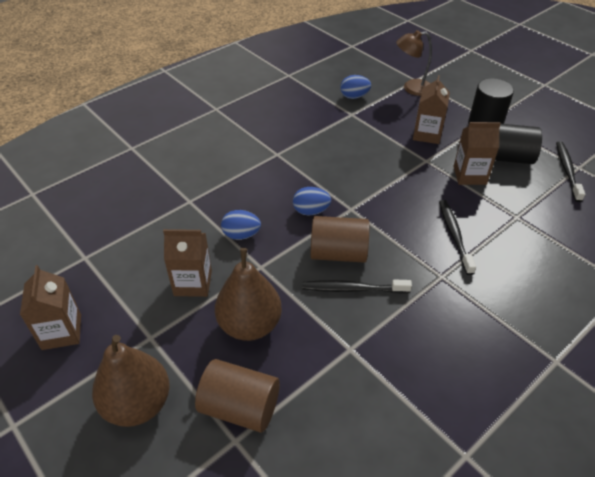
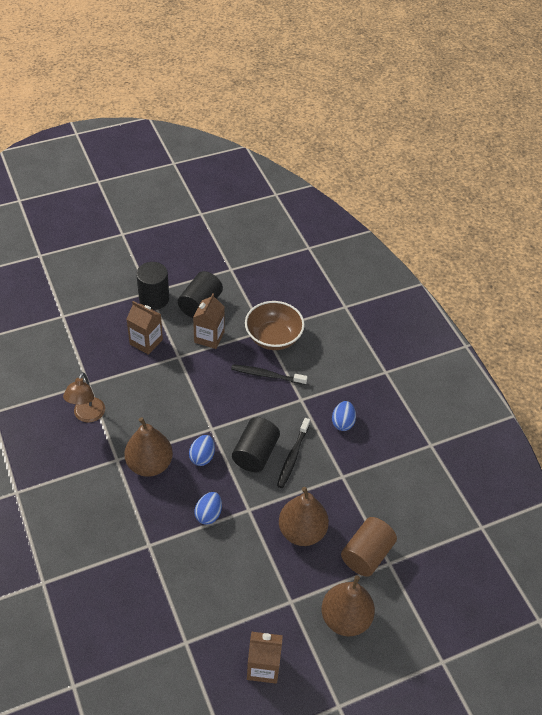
camera: 75 degrees left, 5 degrees up
(193, 283) = (247, 561): brown carton -> none
(282, 176) = (149, 464): none -> brown pear
(338, 253) = (255, 453): brown cylinder -> black cylinder
(354, 96) = (62, 372): blue egg -> blue egg (342, 422)
(411, 88) = (74, 324): brown lamp -> brown lamp (87, 415)
(514, 227) = (273, 337): none -> brown bowl
(567, 171) = (231, 278): black toothbrush -> none

